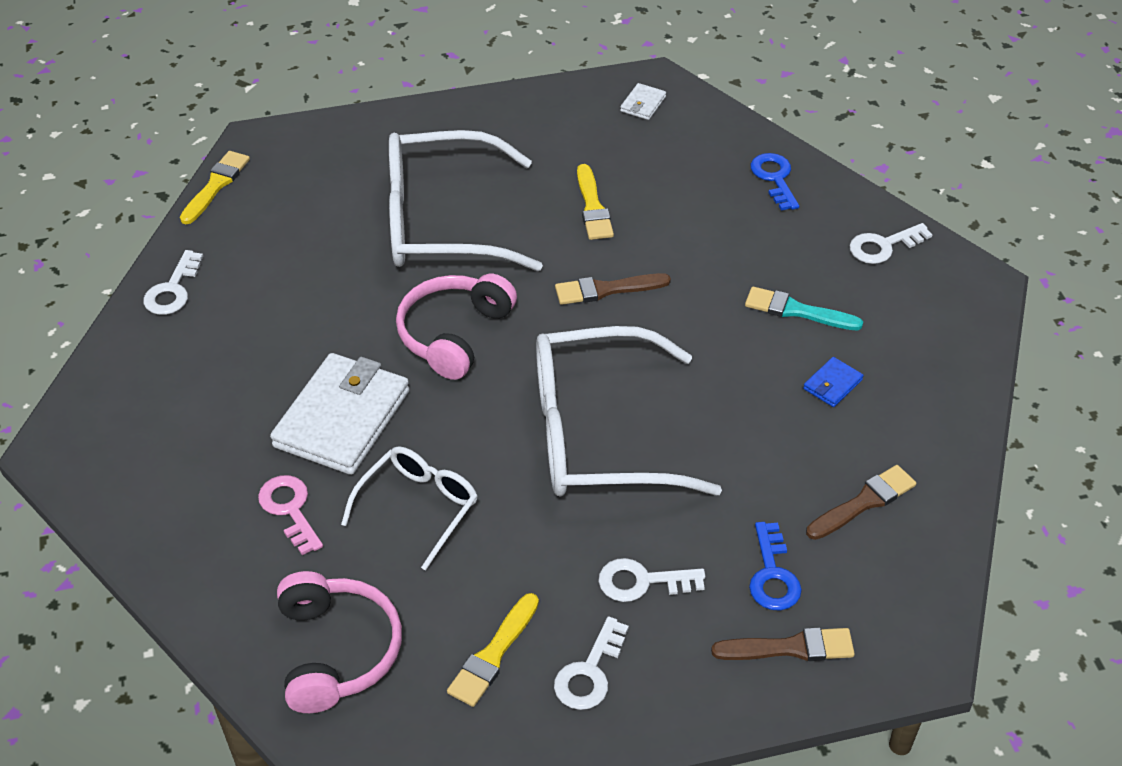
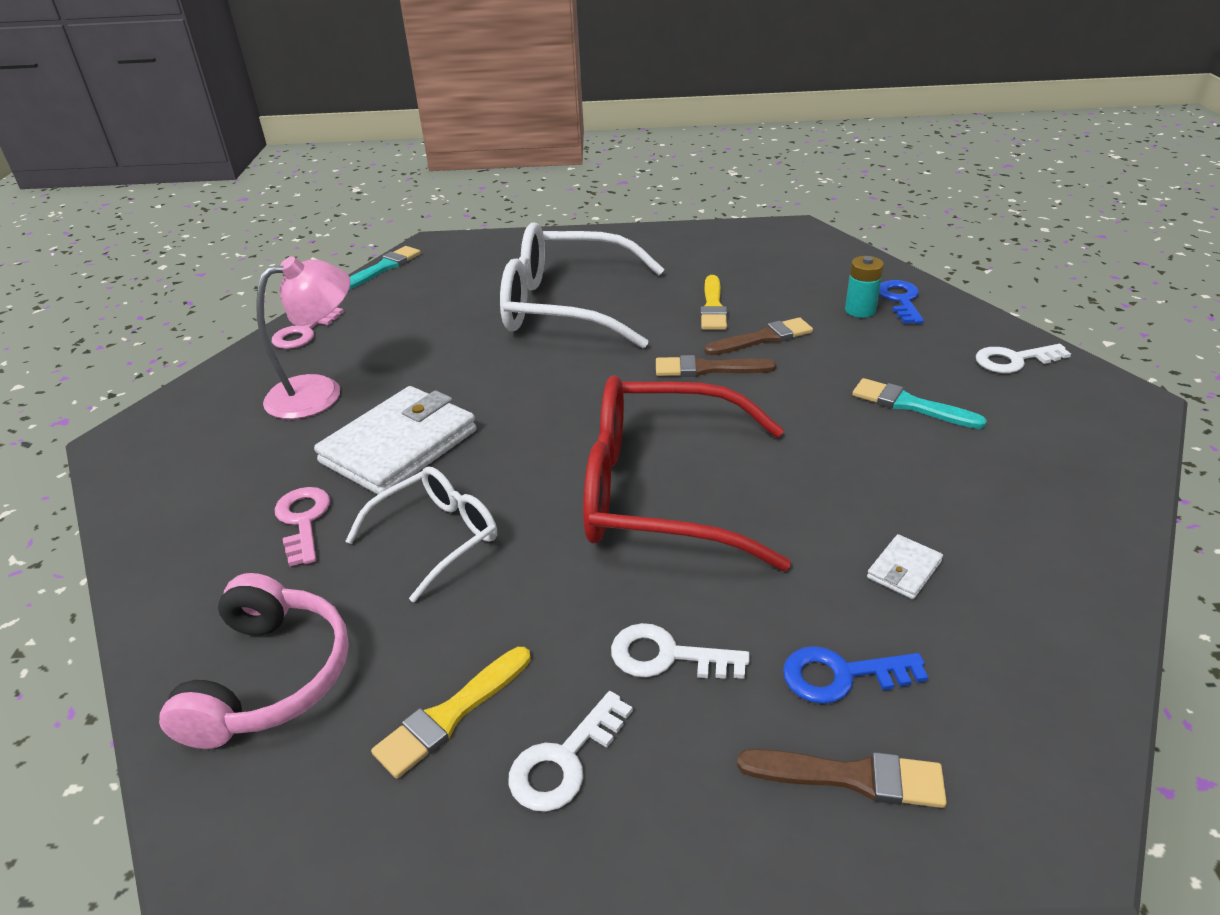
camera: 15 degrees right, 10 degrees down
(172, 290) = (303, 333): white key -> pink key
(216, 185) = (383, 268): yellow brush -> turquoise brush
(231, 366) = (319, 392): none -> pink lamp
(454, 334) = (542, 389): pink headphones -> none
(598, 434) = (660, 492): white glasses -> red glasses
(643, 104) = (781, 242): white wallet -> white wallet (904, 570)
(737, 197) = (860, 310): none -> turquoise battery
(773, 575) = (840, 676): blue key -> blue key turned 75 degrees clockwise
(832, 384) = (944, 476): blue wallet -> none
(863, 502) = (974, 605): brown brush -> brown brush (762, 338)

